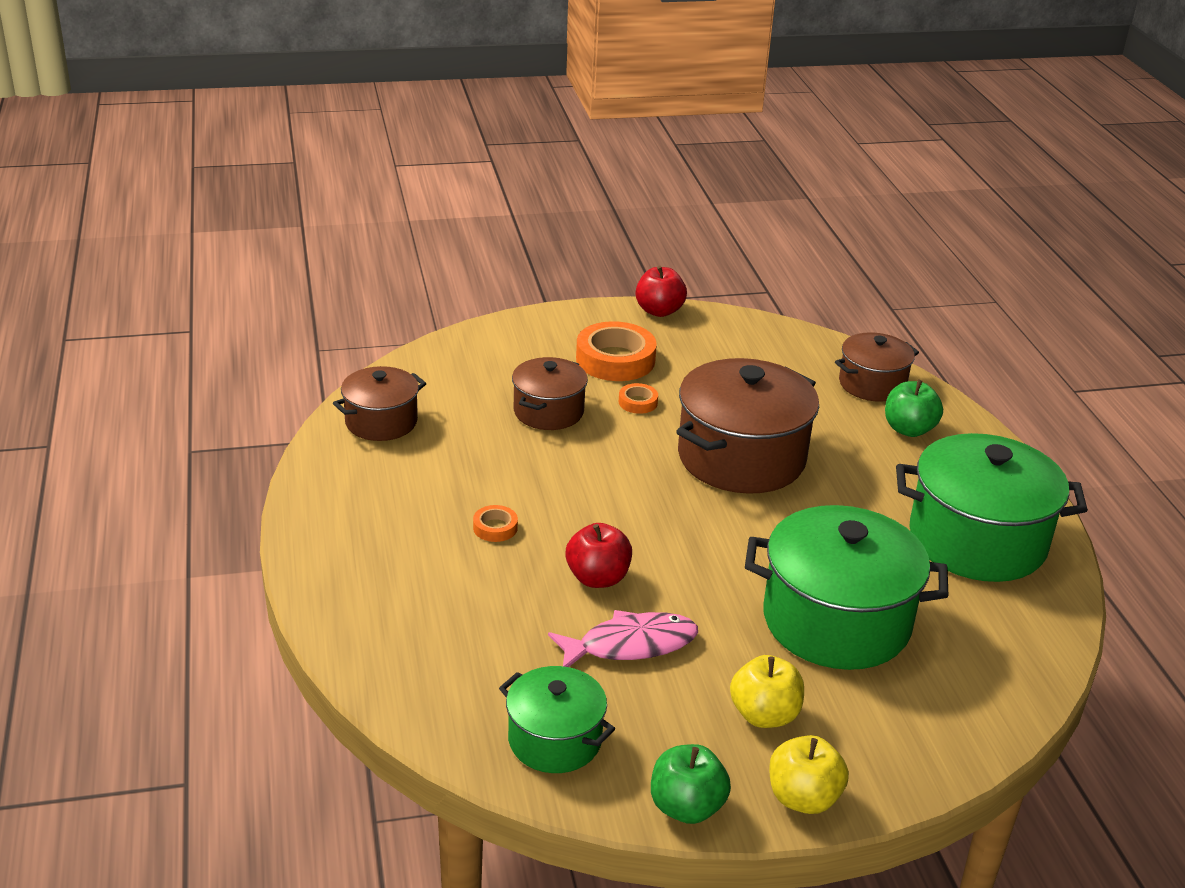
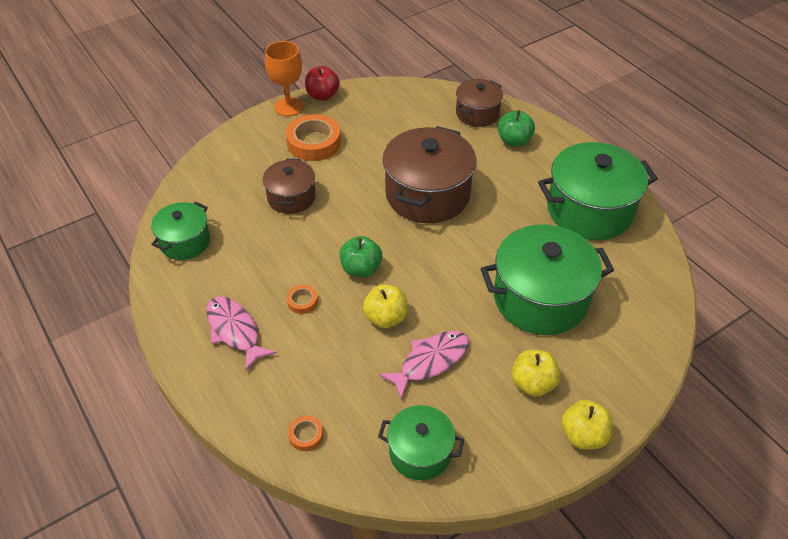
camera: 20 degrees left, 15 degrees up
(381, 422) = (185, 242): brown pot -> green pot
(388, 533) = (235, 331): none -> pink fish
(598, 578) = (386, 318): red apple -> yellow apple
(605, 312) = (289, 107): none -> orange goblet
(638, 402) = (344, 172): orange tape -> orange tape (306, 435)
(686, 807) = (521, 470): green apple -> green apple (361, 269)

